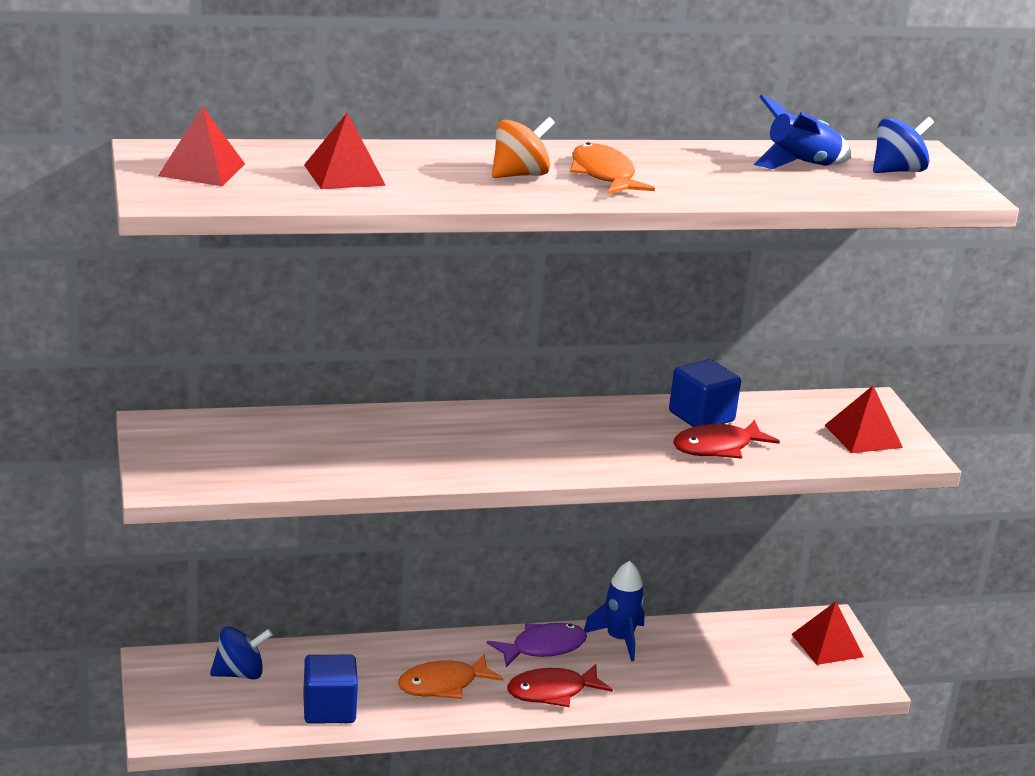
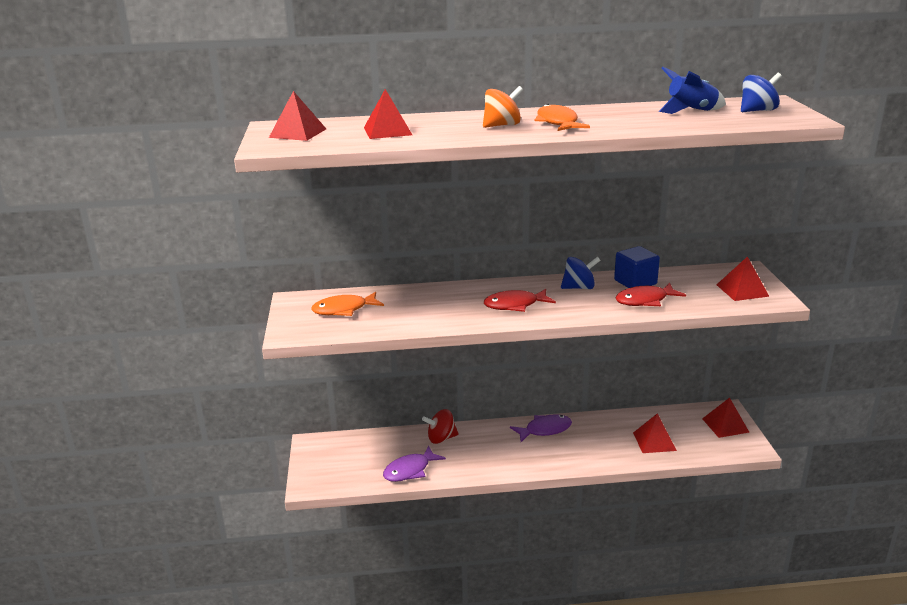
camera: 10 degrees right, 0 degrees up
(240, 674) = (359, 449): blue spinning top -> blue spinning top (579, 287)
(329, 709) = (410, 470): blue cube -> purple fish
(374, 658) = (441, 438): none -> red spinning top
(443, 685) = (481, 454): orange fish -> orange fish (344, 310)
(552, 692) = (549, 457): red fish -> red fish (515, 305)
(619, 639) = (592, 424): blue rocket -> none
(717, 669) = (654, 441): none -> red pyramid

